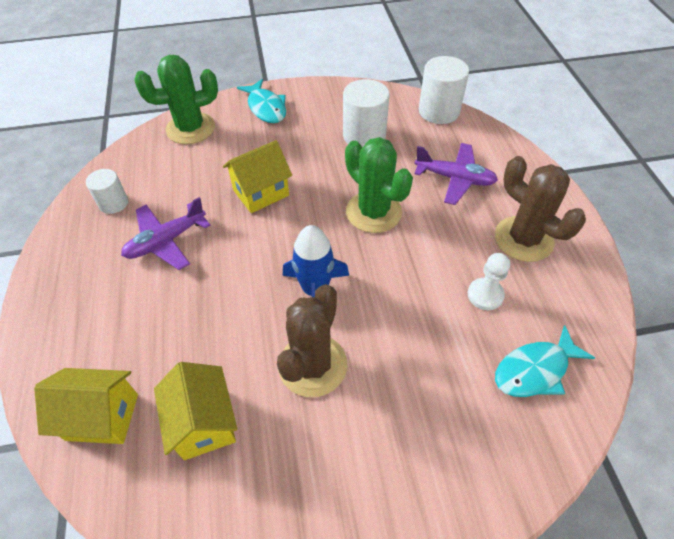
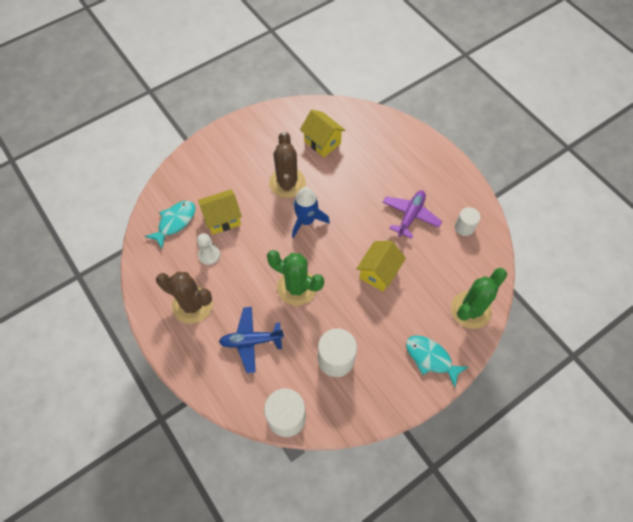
camera: 155 degrees right, 10 degrees up
(102, 417) = (368, 128): yellow house -> yellow house (222, 219)
(454, 179) = (251, 341): purple plane -> blue plane

